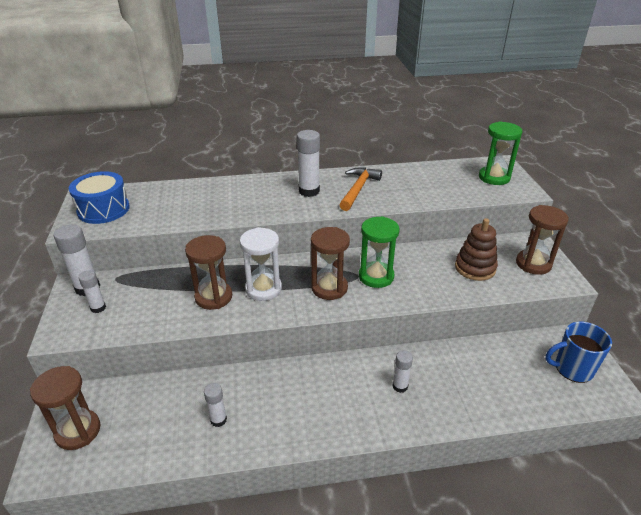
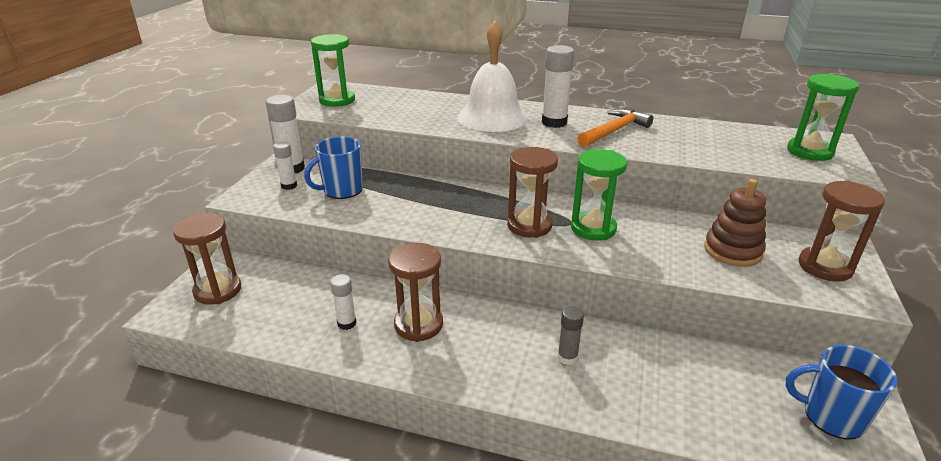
camera: 25 degrees right, 5 degrees down
(103, 209) = (337, 100): blue drum -> green hourglass
(152, 298) = (342, 190): none -> blue mug
(213, 297) = (400, 203): brown hourglass -> brown hourglass (418, 325)
(257, 197) = (492, 117): none -> white bell
(263, 289) = (456, 209): white hourglass -> none
(400, 386) = (567, 357): white glue stick -> grey glue stick

